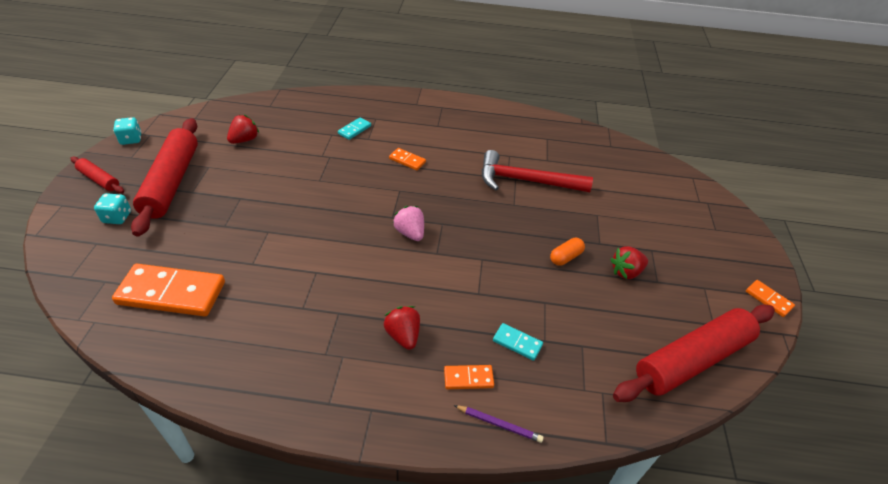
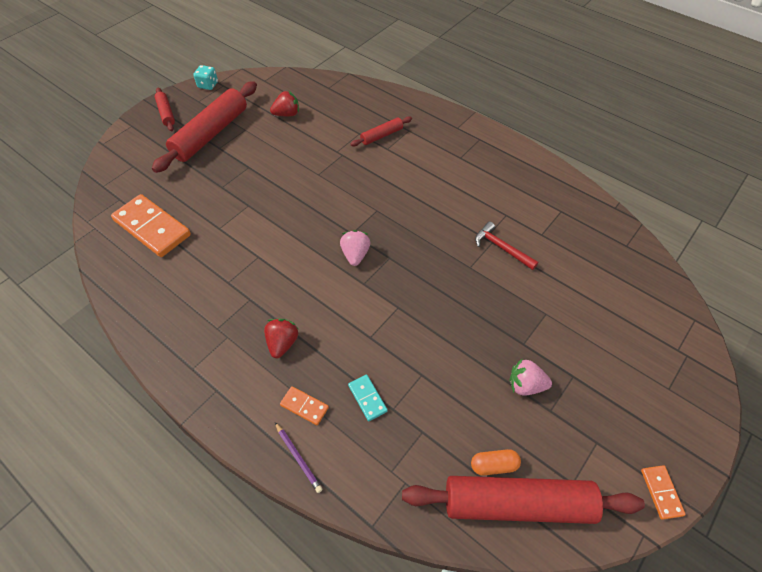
camera: 35 degrees right, 10 degrees up
(117, 217) = (158, 150): turquoise dice -> none
(354, 130) = (381, 135): turquoise domino -> red rolling pin
(407, 160) = (405, 183): orange domino -> none
(526, 180) = (501, 248): red hammer -> red hammer, size x0.58
(565, 257) = (476, 342): orange capsule -> orange capsule (493, 465)
(626, 272) = (525, 385): red strawberry -> pink strawberry

